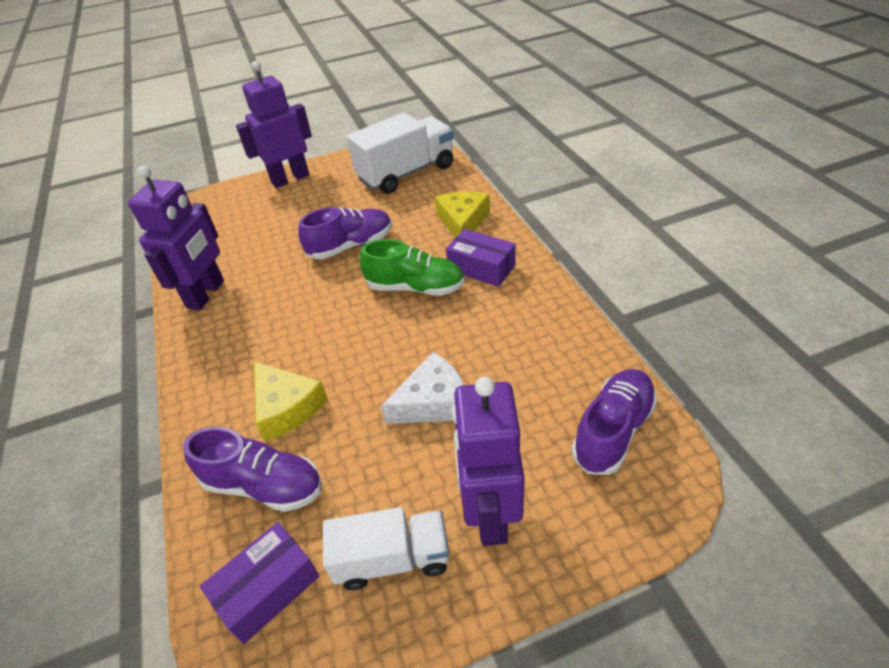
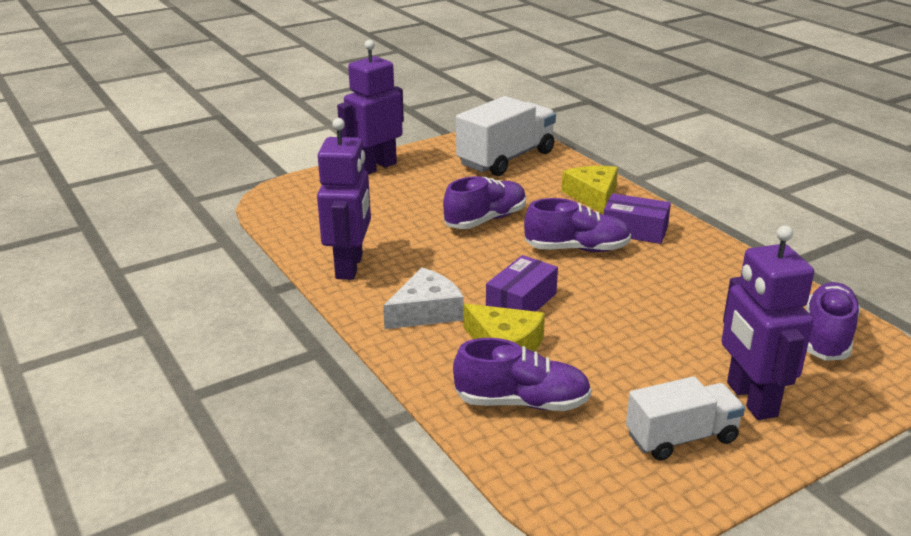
camera: 15 degrees left, 15 degrees down
(268, 589) = (577, 470): purple box -> purple box (521, 302)
(415, 287) = (577, 249): green shoe -> purple shoe
(433, 402) = (650, 330): white cheese -> white cheese (426, 311)

